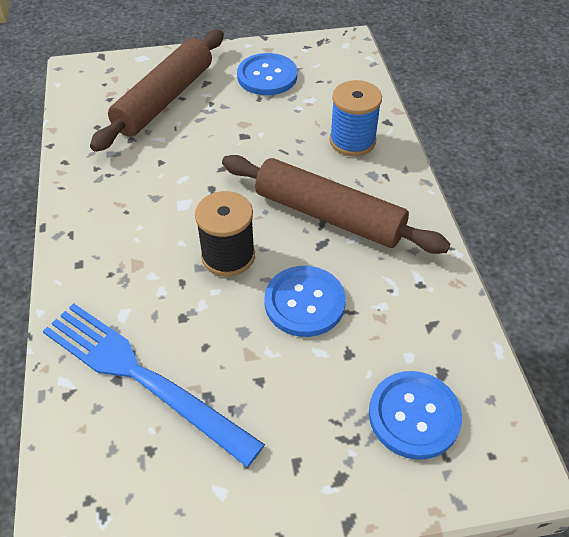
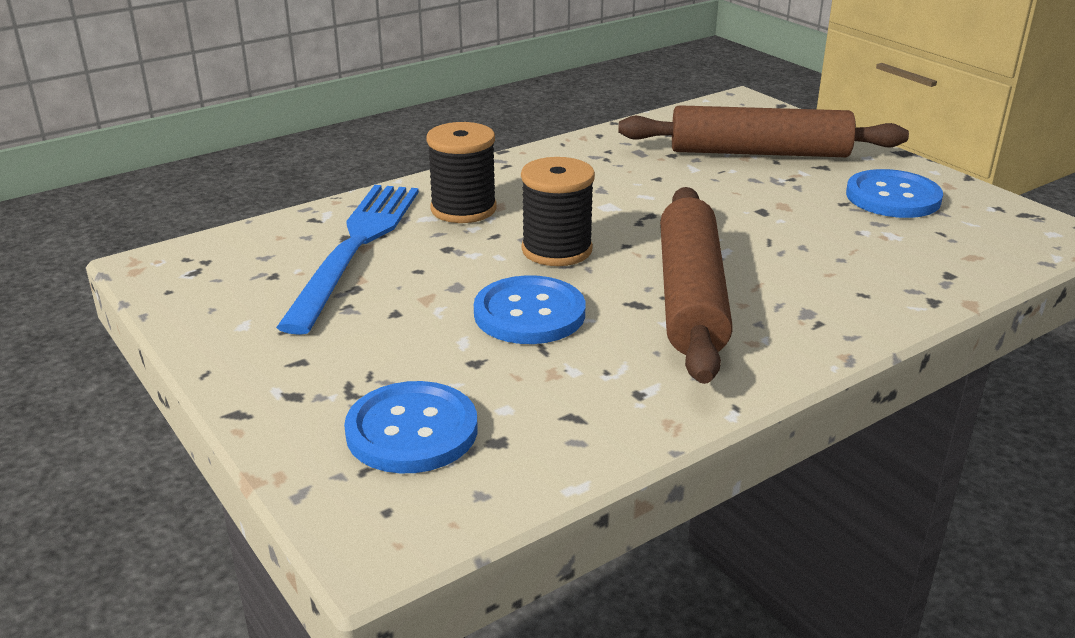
camera: 65 degrees right, 20 degrees down
(127, 286) = (463, 209): none -> black spool
(352, 141) = (853, 282): blue spool -> none

